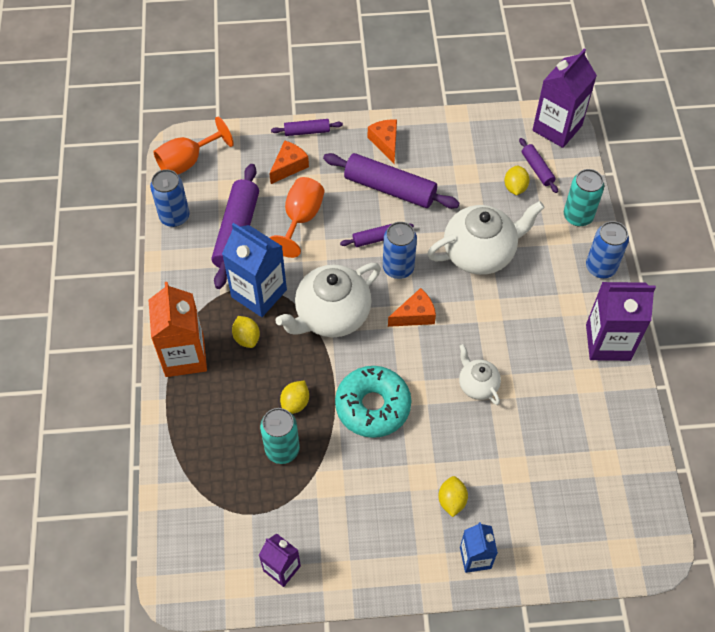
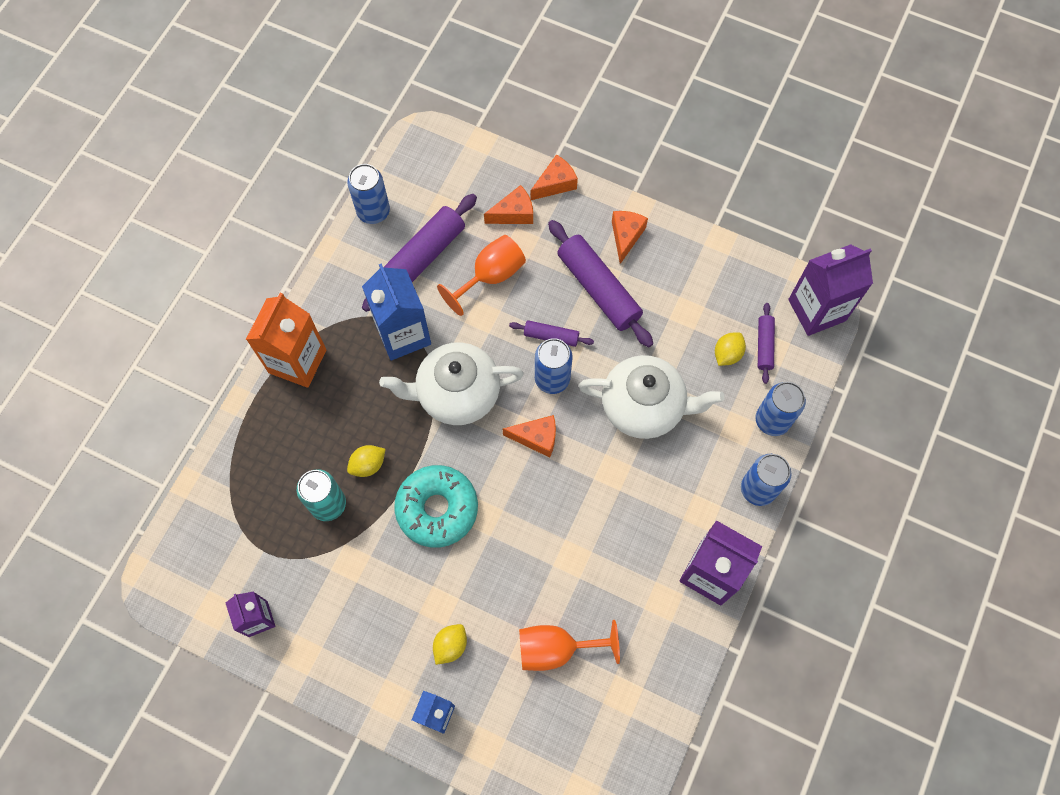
camera: 30 degrees right, 10 degrees up
(187, 162) = (420, 159): orange goblet -> orange goblet (556, 649)
(247, 338) = (364, 374): yellow lemon -> none
(307, 131) = (555, 184): purple rolling pin -> orange cheese
(477, 384) = (550, 543): white teapot -> none
(578, 216) = (772, 420): turquoise can -> blue can

